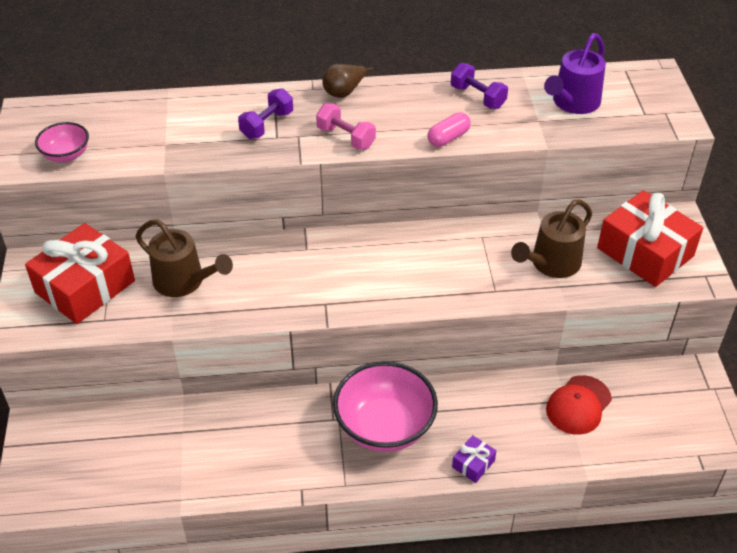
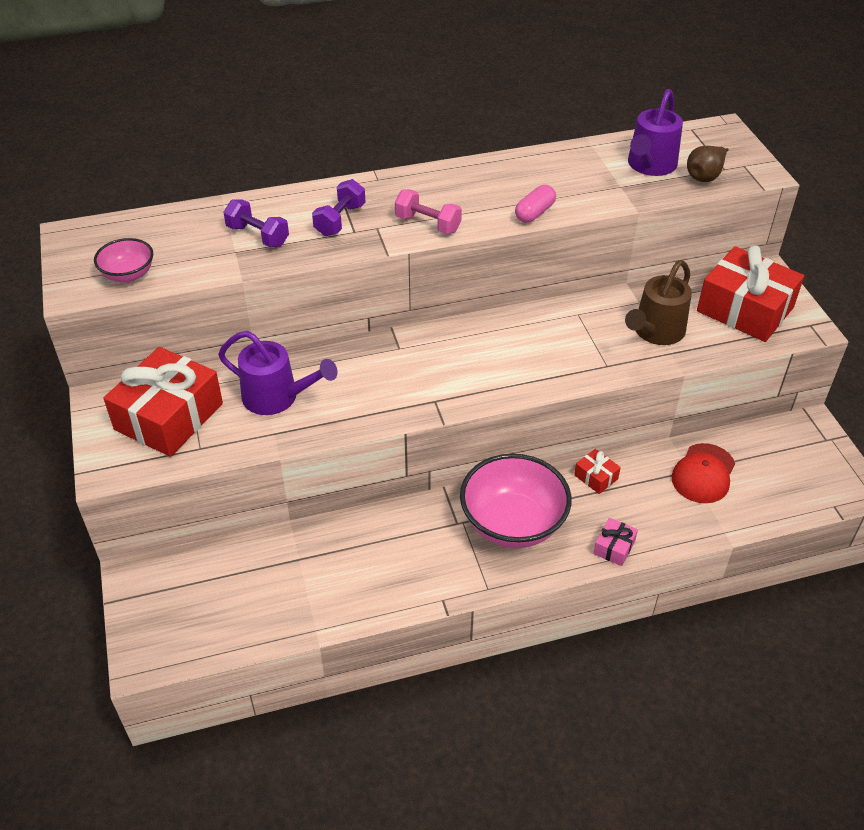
camera: 10 degrees left, 0 degrees up
(185, 282) = (278, 397): brown watering can -> purple watering can
(344, 92) = (412, 179): brown pear -> brown pear (705, 176)
(473, 464) = (614, 547): purple gift -> pink gift
(474, 394) = (596, 477): none -> red gift
(477, 97) = (552, 170): purple dumbbell -> purple dumbbell (258, 236)

